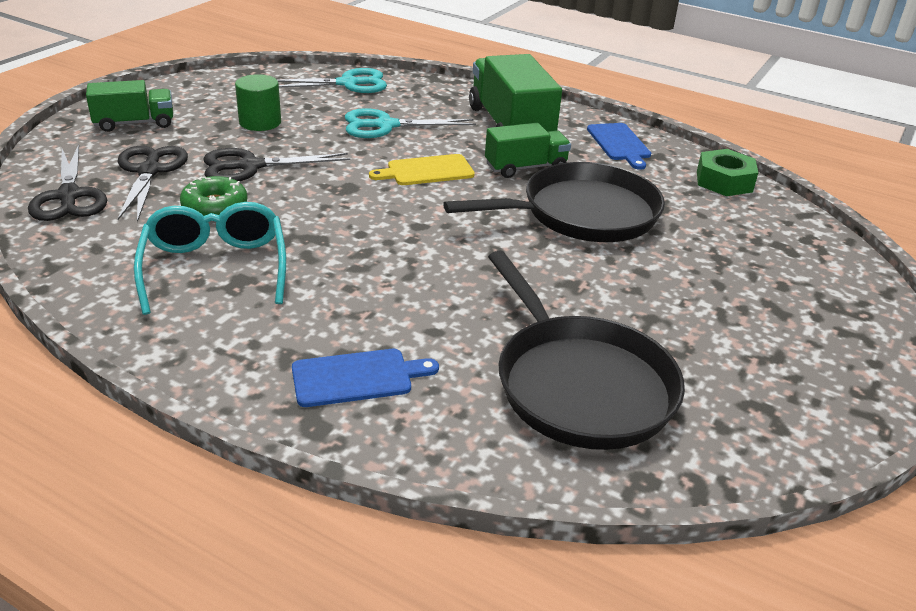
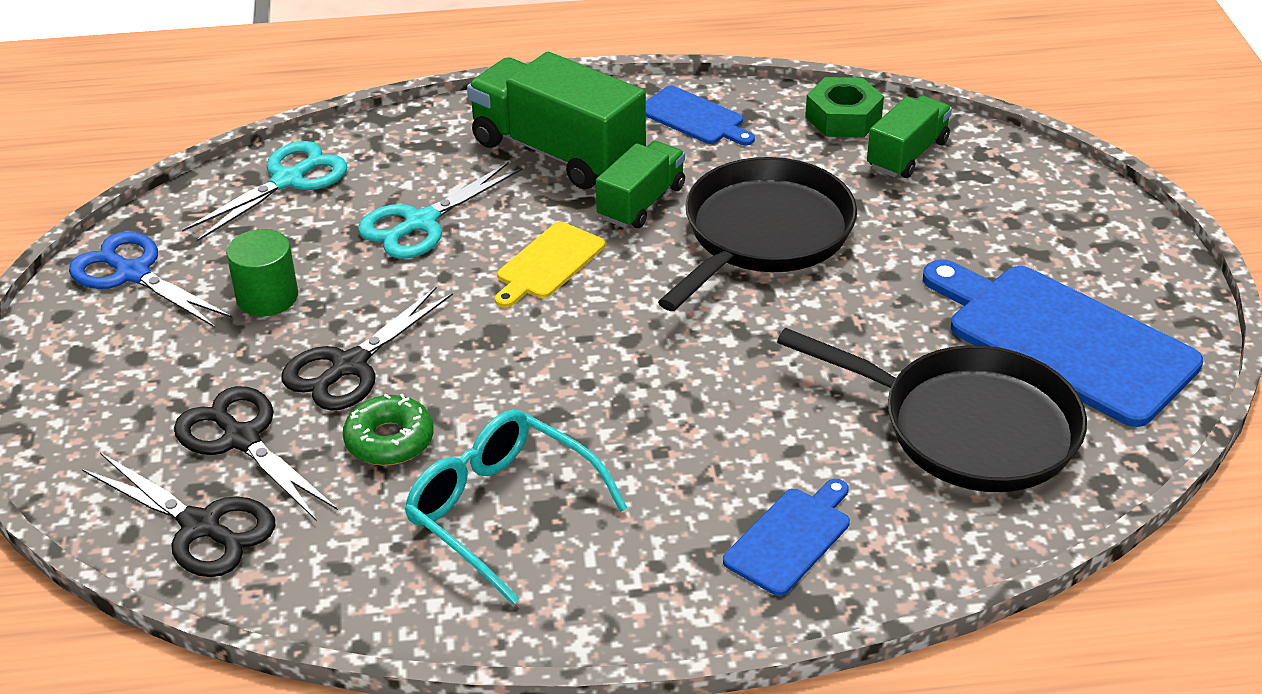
camera: 35 degrees left, 5 degrees up
(134, 123) = (112, 384): green truck -> green truck (907, 155)
(217, 88) = (133, 274): none -> blue scissors
(732, 372) = (1063, 340): none -> blue cutting board

